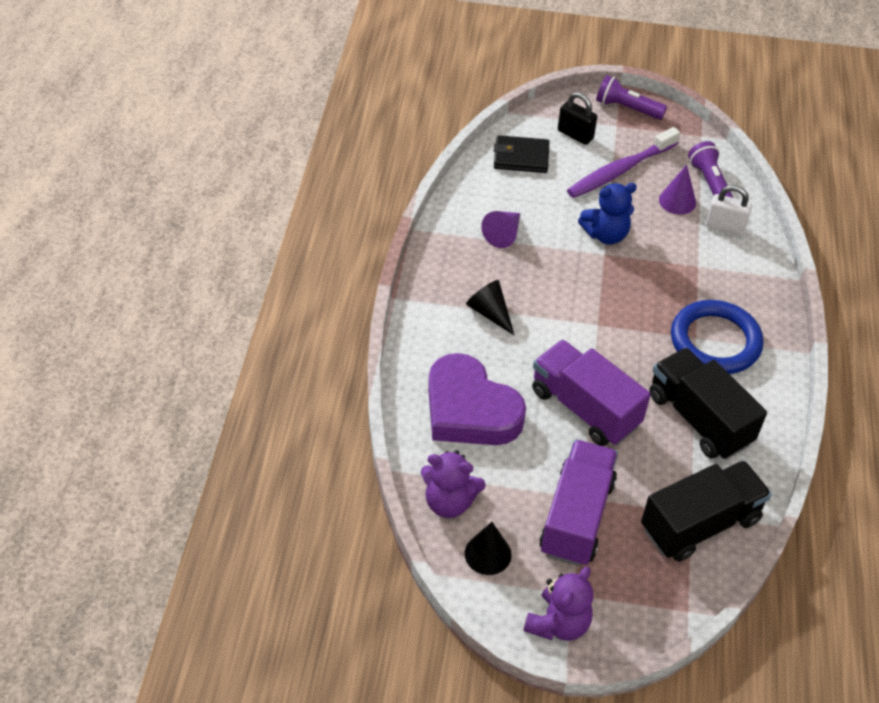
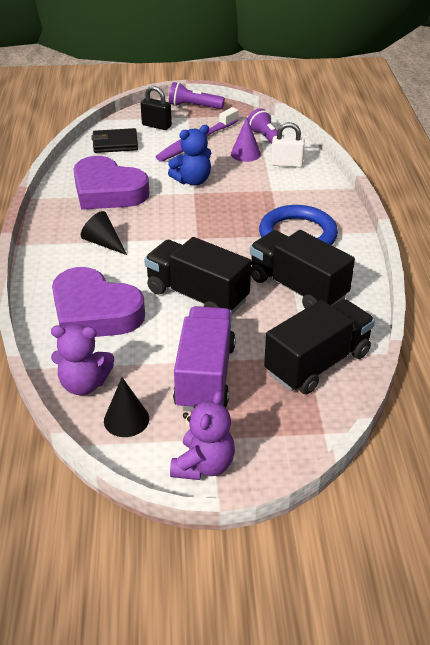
camera: 10 degrees left, 10 degrees down
(503, 234) = (108, 191): purple cone -> purple heart
(585, 408) = (197, 295): purple truck -> black truck

